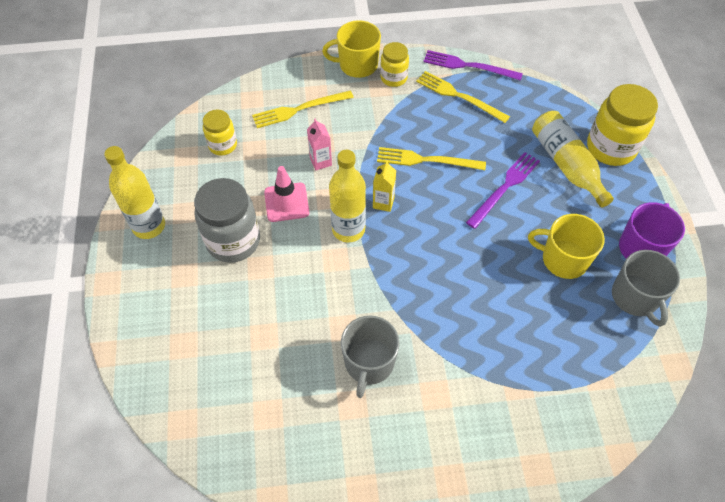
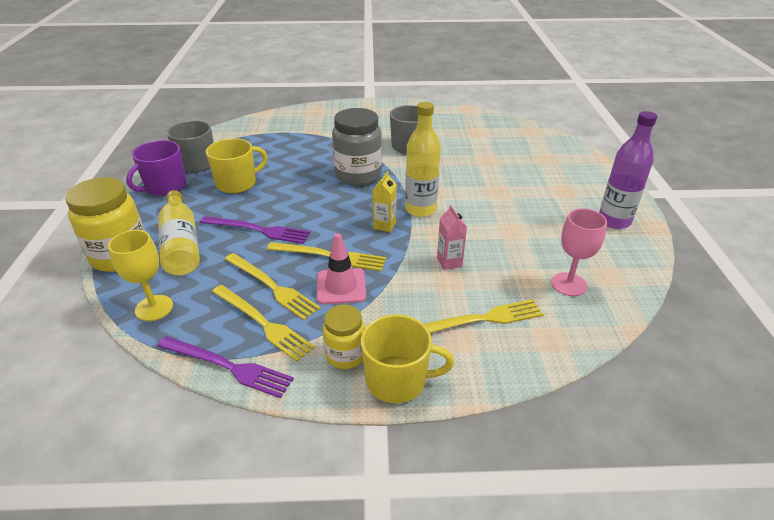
camera: 175 degrees left, 20 degrees down
(149, 226) = (614, 221): yellow bottle -> purple bottle
(223, 145) = (568, 284): yellow jar -> pink goblet
(233, 241) = (527, 207): grey jar -> grey jar (358, 175)
(286, 202) = (482, 231): pink traffic cone -> pink traffic cone (341, 286)
(465, 126) = (272, 287): none -> yellow fork
(504, 187) = (258, 230): purple fork -> purple fork turned 120 degrees counterclockwise
(545, 102) = (154, 308): none -> yellow goblet
(563, 259) = (237, 183): yellow mug -> yellow mug turned 60 degrees counterclockwise

